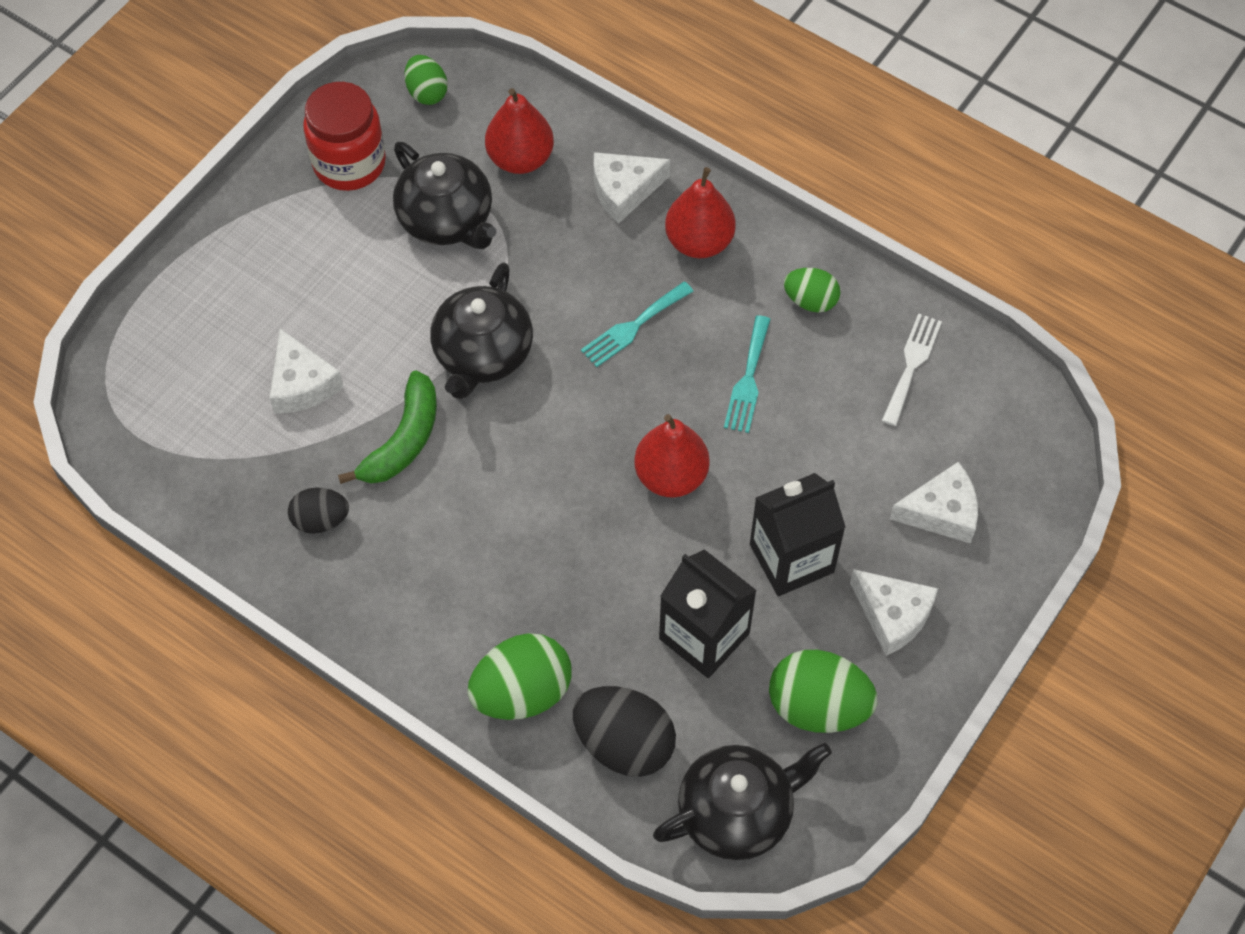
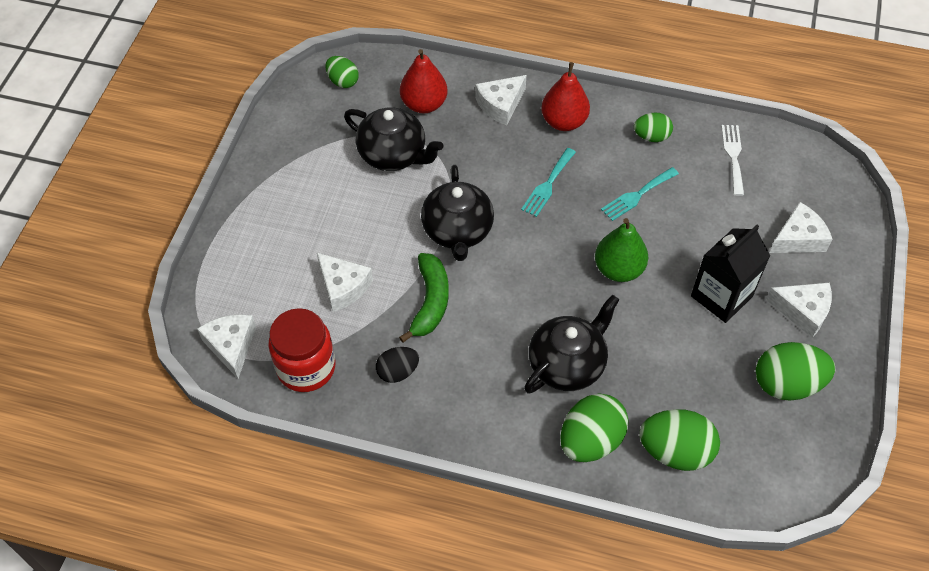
camera: 20 degrees left, 5 degrees down
(131, 417) = (231, 346): none -> white cheese
(349, 163) = (311, 138): red jar -> red jar (306, 367)
(624, 744) = (675, 451): black egg -> green egg
(671, 476) = (618, 269): red pear -> green pear
(704, 636) = (691, 363): black carton -> none
(737, 812) = (771, 471): black teapot -> black teapot (567, 364)
(748, 380) = (637, 195): turquoise fork -> turquoise fork turned 60 degrees clockwise

